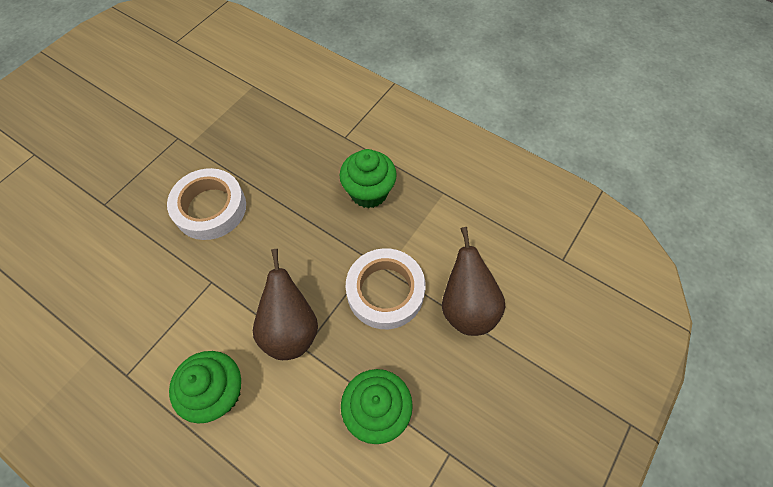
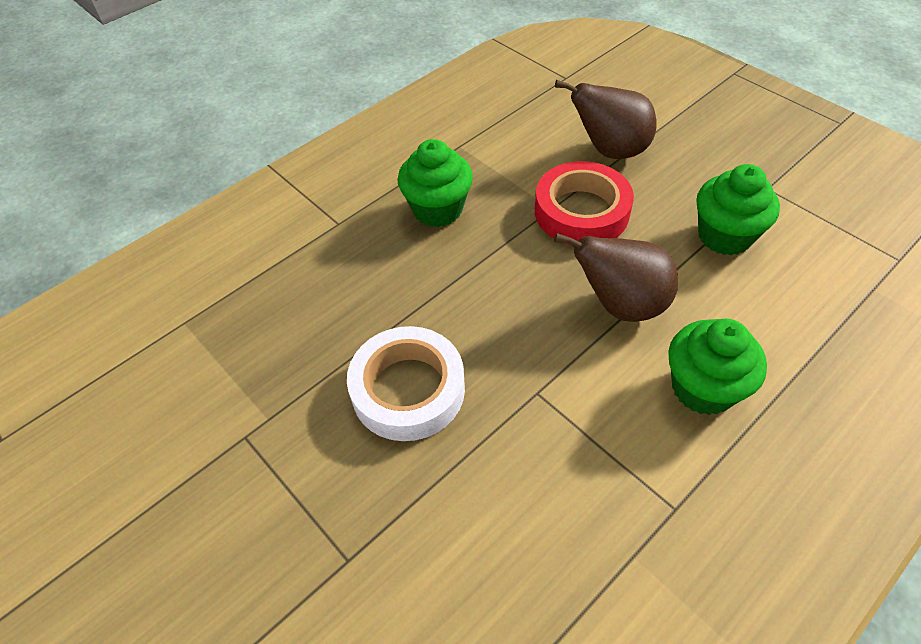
camera: 75 degrees left, 10 degrees down
(385, 291) = (581, 211): white tape -> red tape

